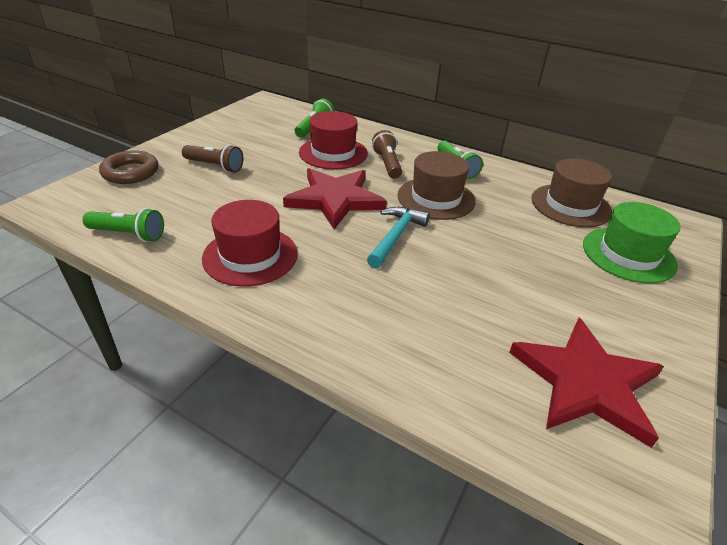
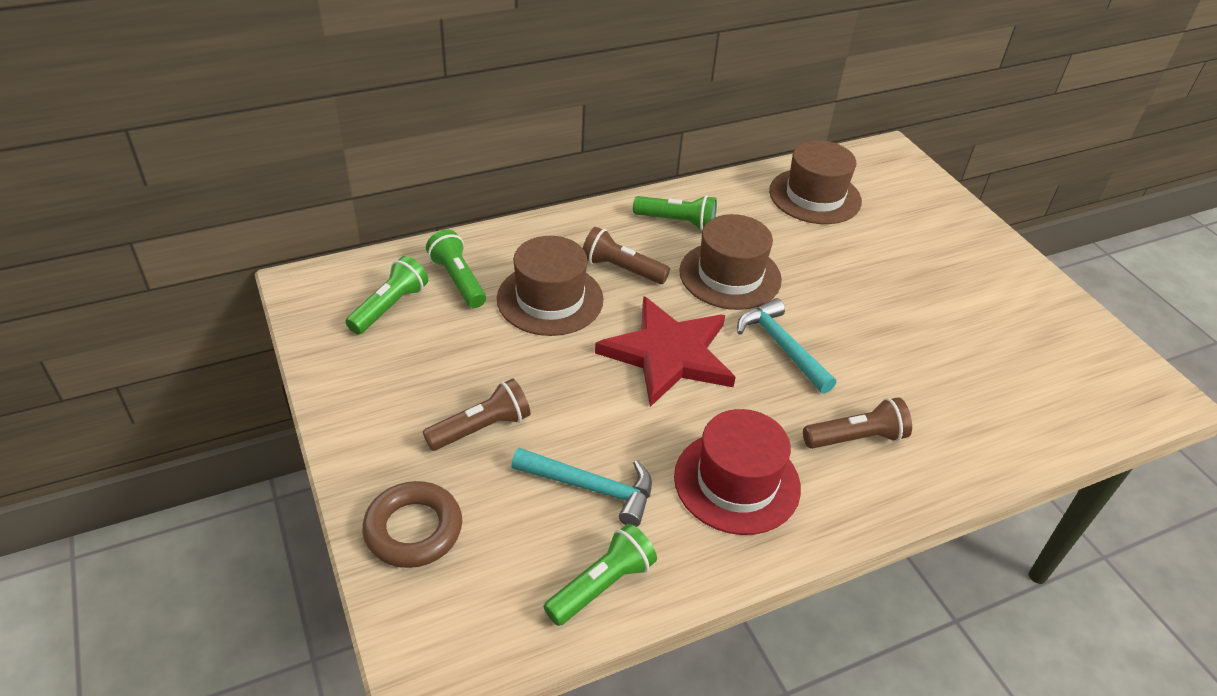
camera: 55 degrees left, 5 degrees up
(200, 209) = (591, 488): none -> turquoise hammer
(274, 120) = (390, 307): none -> green flashlight
(333, 153) = (550, 299): red hat -> brown hat
(343, 294) = (856, 438): none -> brown flashlight
(586, 382) = (1052, 352): red star -> none
(628, 254) = (914, 218): green hat -> none

